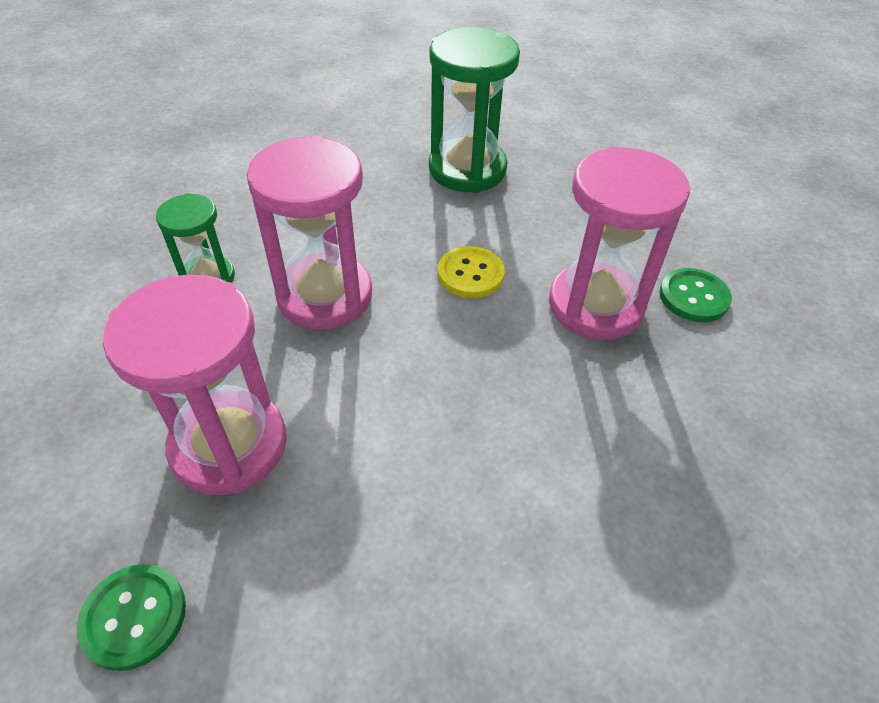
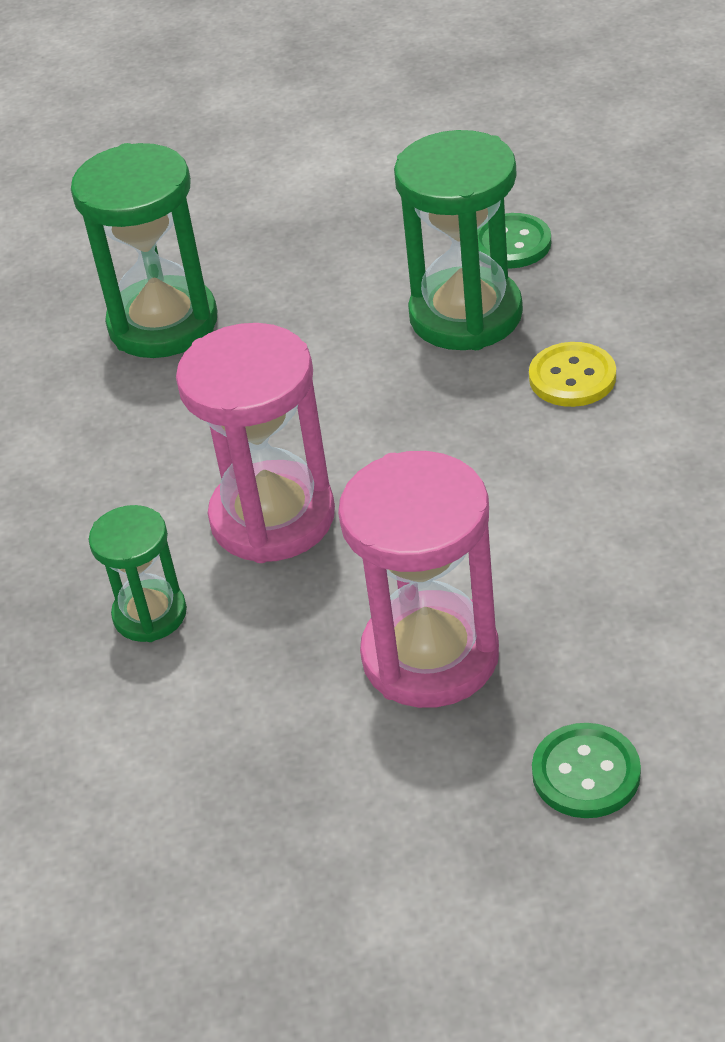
camera: 50 degrees left, 5 degrees down
(470, 274) = (342, 388): yellow button -> yellow button (572, 377)
(595, 305) = (465, 315): pink hourglass -> green hourglass

